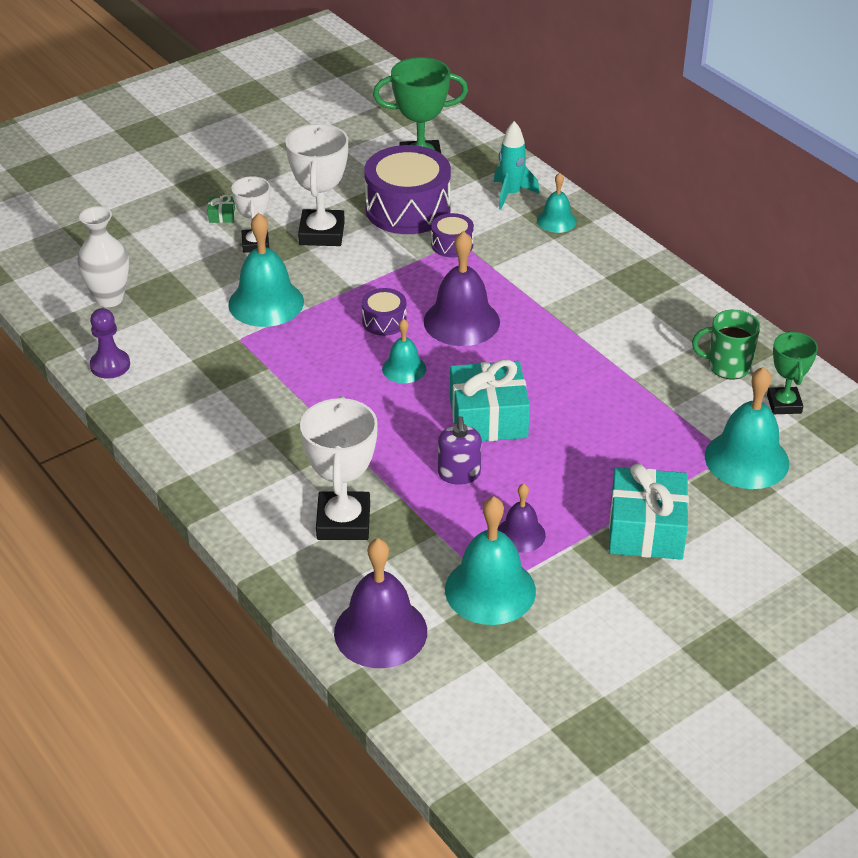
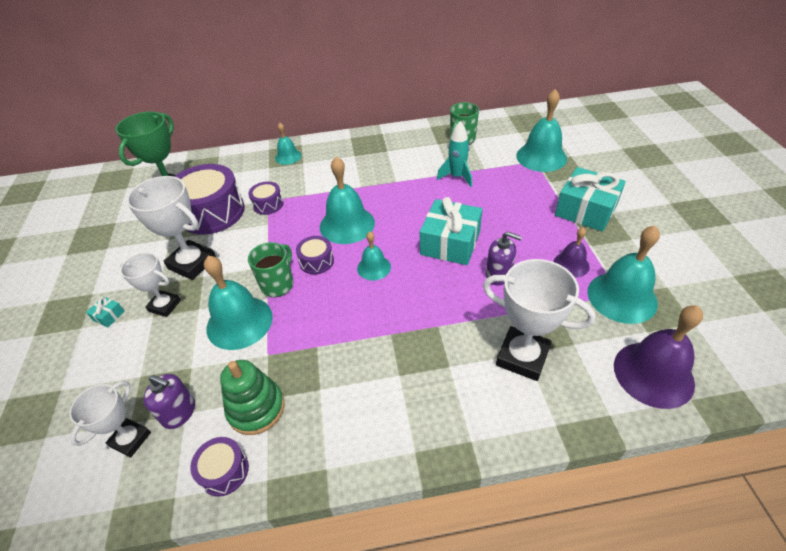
camera: 60 degrees left, 5 degrees up
(109, 298) = (130, 439): white vase -> white trophy
(110, 365) = (224, 471): purple pawn -> purple drum
(148, 313) = (179, 412): none -> purple soap dispenser
(177, 357) = (256, 408): none -> green stacking toy
(222, 215) = (109, 316): green gift -> turquoise gift
(332, 307) = (278, 284): none -> green mug
(461, 321) = (347, 224): purple bell -> turquoise bell
(511, 194) = (246, 165): turquoise rocket -> turquoise rocket (457, 177)
(784, 404) = (503, 132): green trophy -> none

